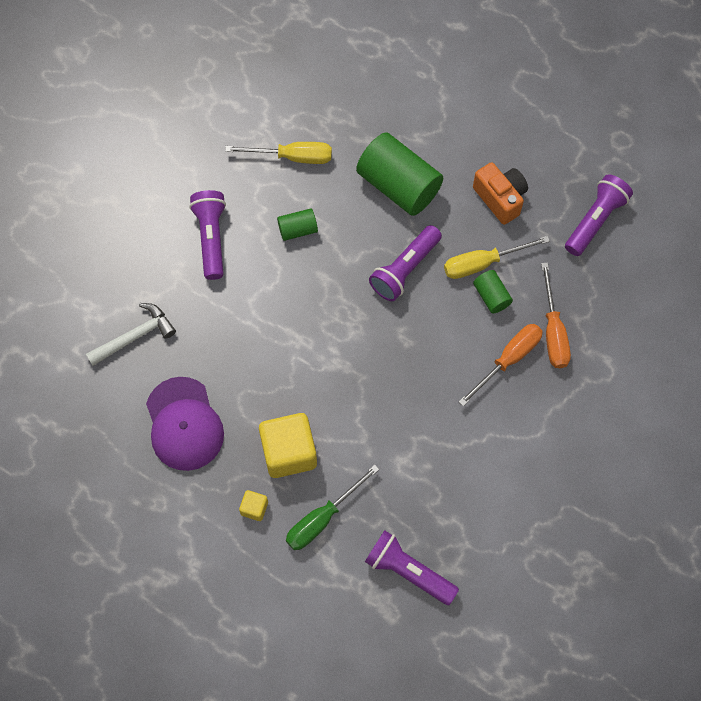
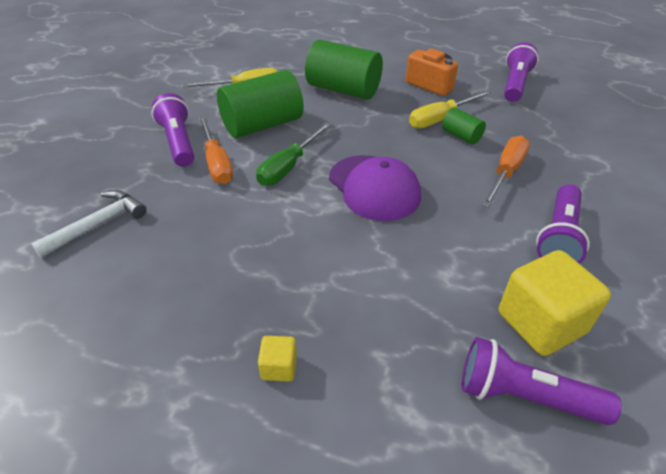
camera: 15 degrees left, 25 degrees down
(184, 424) = (165, 293): purple cap -> purple cap (374, 187)
(289, 452) = (307, 294): yellow cube -> yellow cube (541, 323)
(298, 229) = (262, 125): green cylinder -> green cylinder, size x2.06
(322, 518) = (377, 358): green screwdriver -> green screwdriver (288, 167)
(405, 270) = (373, 133): purple flashlight -> purple flashlight (559, 237)
(553, 331) = (532, 148): orange screwdriver -> orange screwdriver (217, 163)

